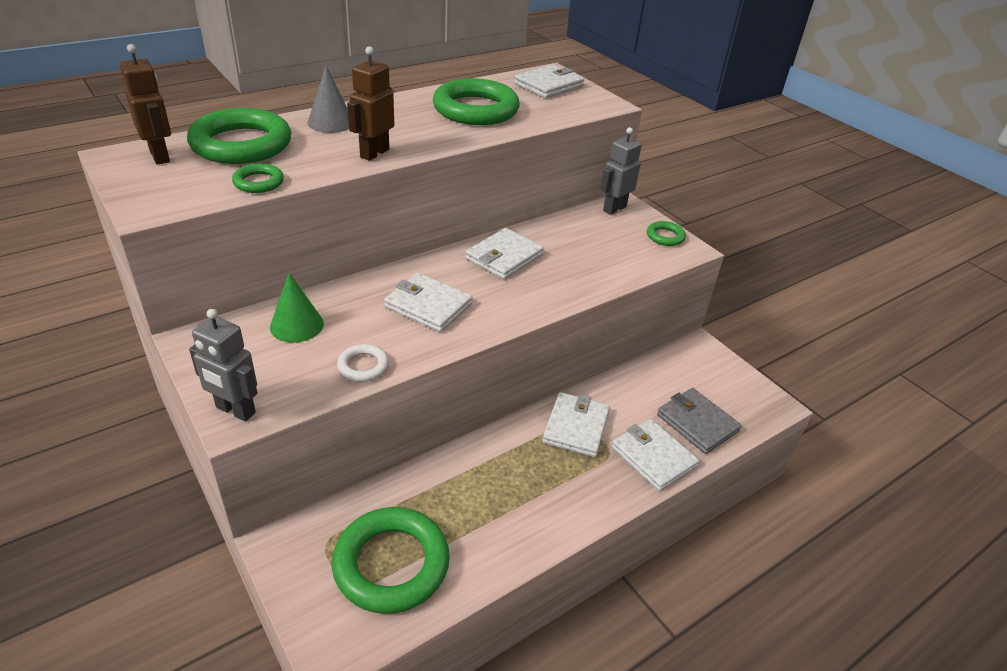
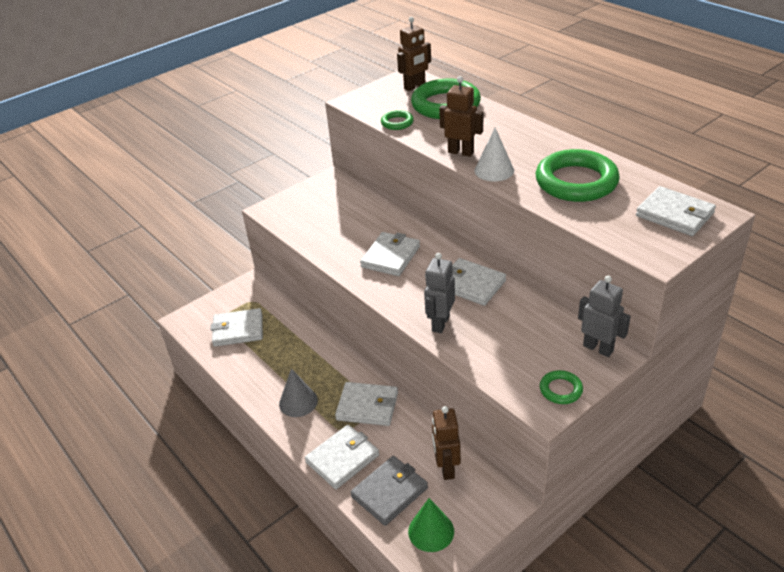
camera: 90 degrees right, 0 degrees up
(235, 410) = (275, 208): grey robot -> grey robot (440, 323)
(296, 325) = (353, 209): green cone -> green cone (431, 531)
(331, 122) = (501, 126): grey cone -> grey cone (298, 402)
(363, 366) = (319, 242): white ring -> none
(391, 564) = (238, 330): green ring -> white wallet
(428, 142) = (494, 170): none -> white cone
(665, 378) = (446, 468): none -> brown robot

